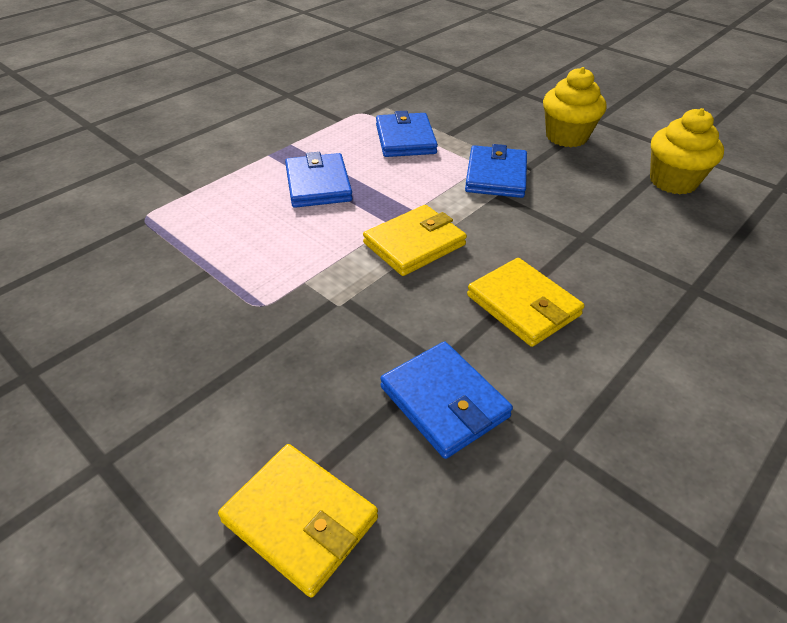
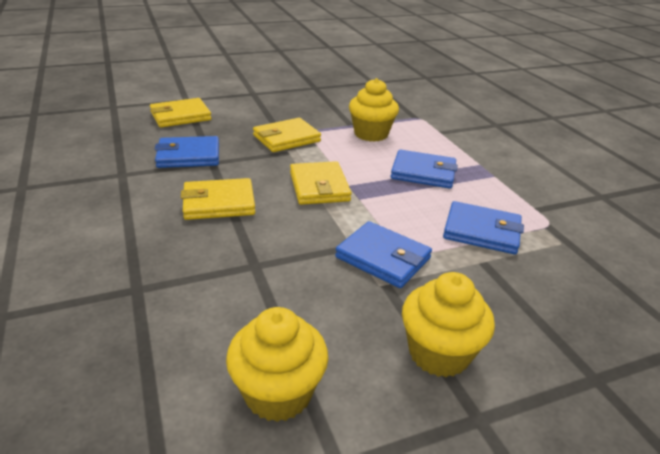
camera: 115 degrees right, 10 degrees down
(231, 245) = (371, 134): none -> yellow cupcake
(302, 319) = (286, 138): none -> yellow wallet

